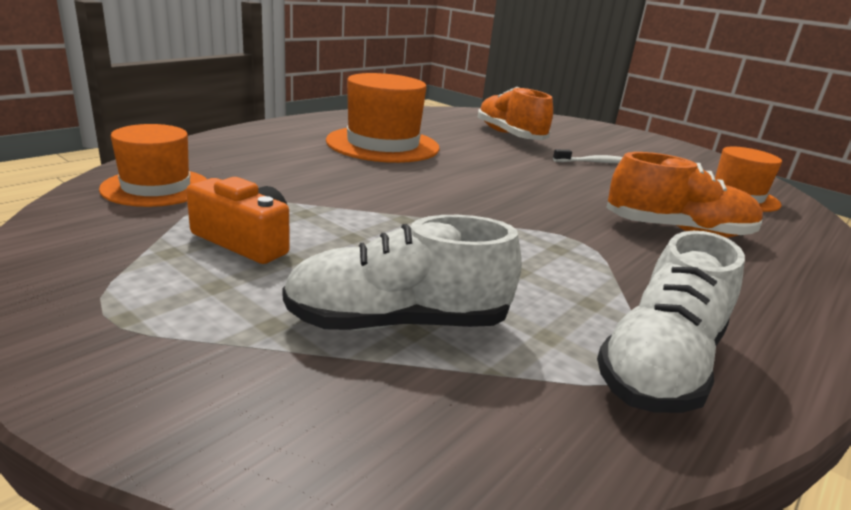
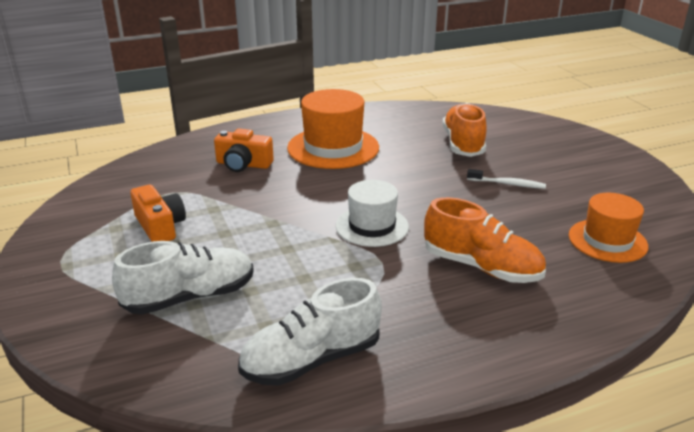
camera: 30 degrees right, 5 degrees up
(156, 187) = (145, 176): orange hat -> none
(291, 165) = (243, 164): none -> orange camera
(397, 322) = (190, 297): white shoe -> white shoe turned 135 degrees clockwise
(522, 209) = (372, 226): none -> white hat

